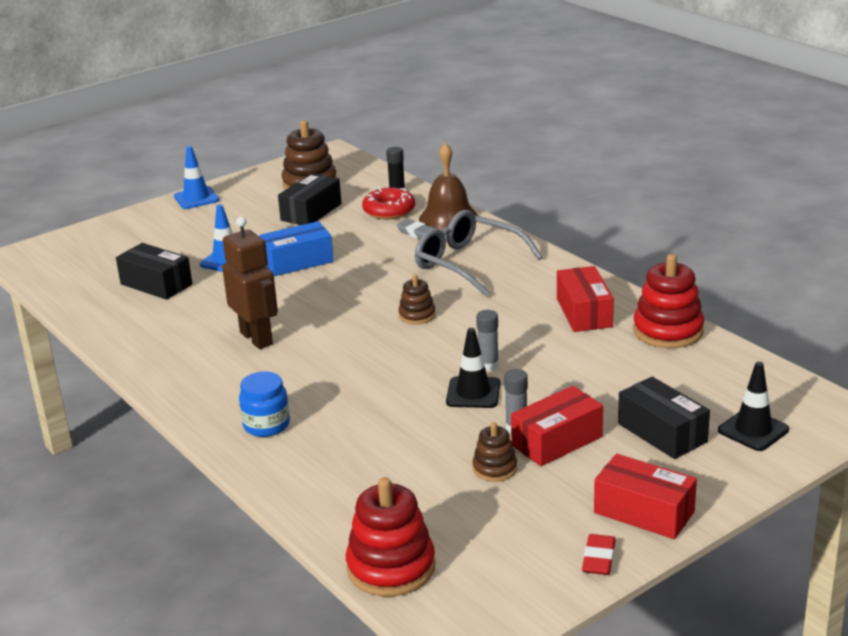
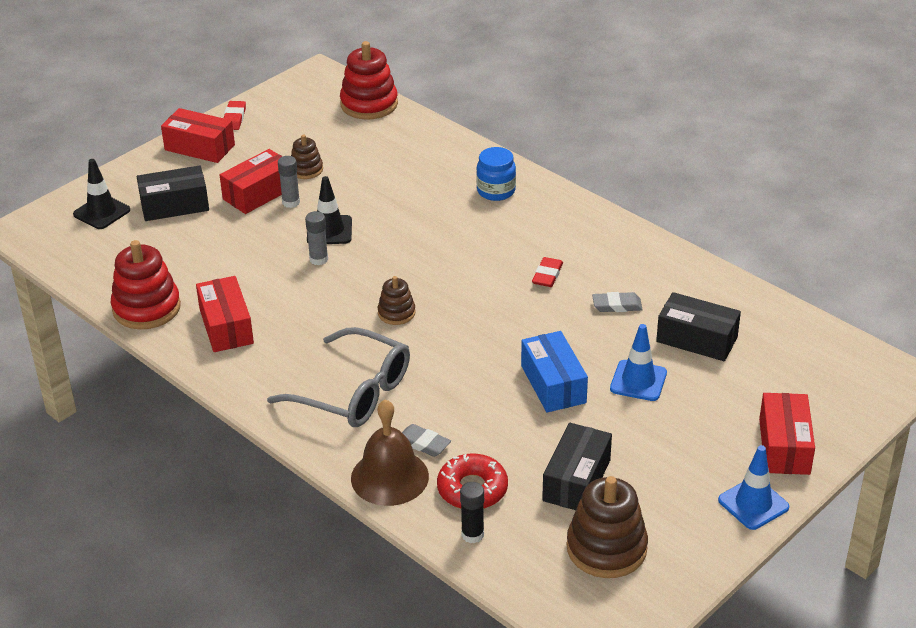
camera: 170 degrees right, 10 degrees up
(148, 222) = (784, 446): none -> red box
(207, 311) = (617, 305): none -> grey eraser
(257, 338) = (547, 275): brown robot -> red eraser
(298, 262) = (553, 384): blue box -> blue box turned 75 degrees counterclockwise
(662, 433) = (174, 205): black box -> black box turned 60 degrees counterclockwise

